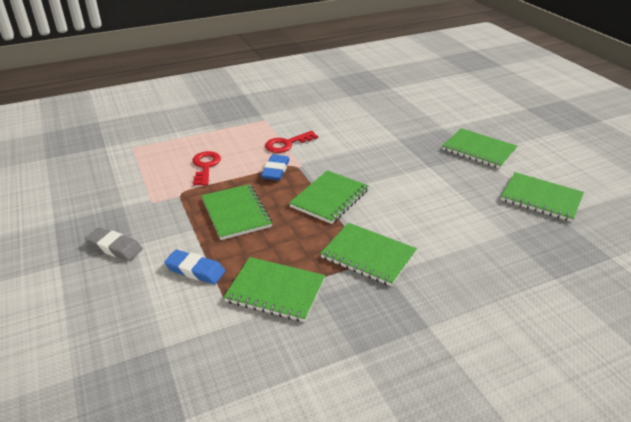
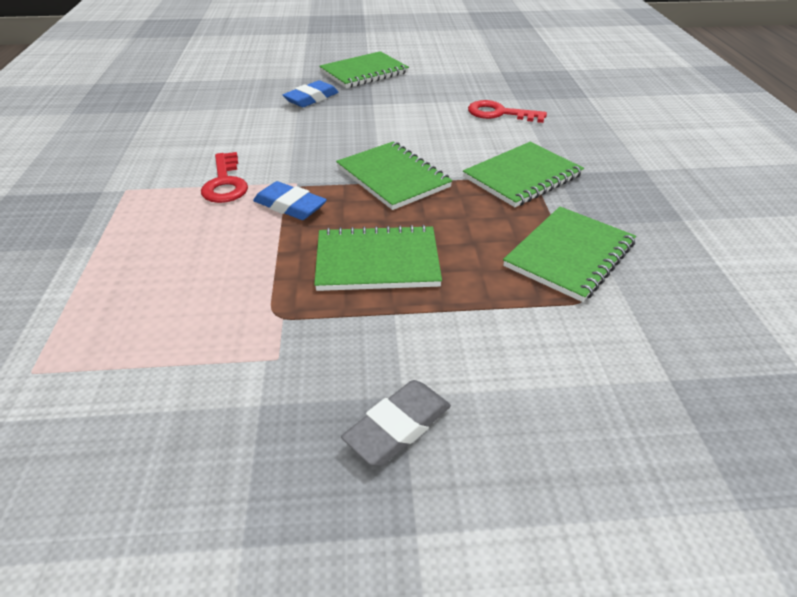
camera: 70 degrees left, 5 degrees up
(195, 270) = (503, 324): blue eraser -> blue eraser (311, 98)
(205, 166) = (212, 274): red key -> red key (499, 113)
(541, 198) = (470, 70): green notebook -> none

